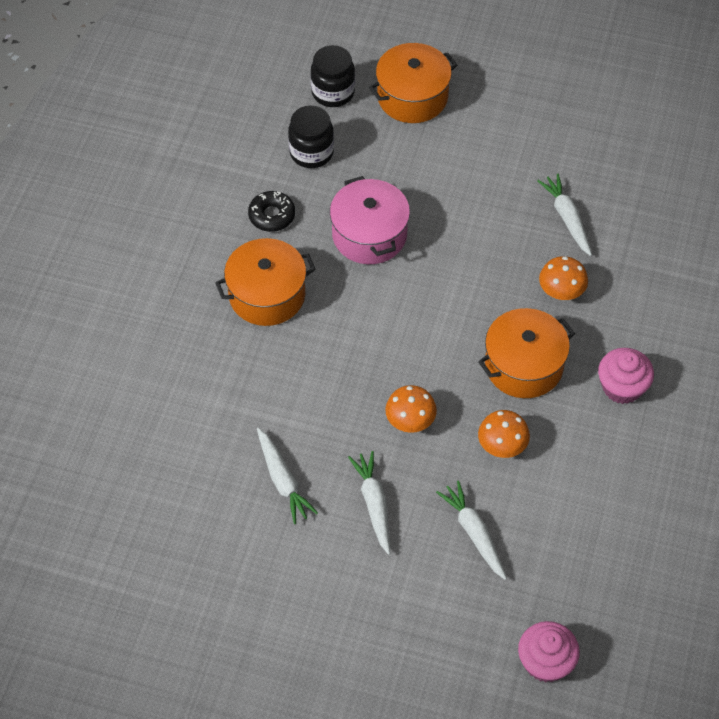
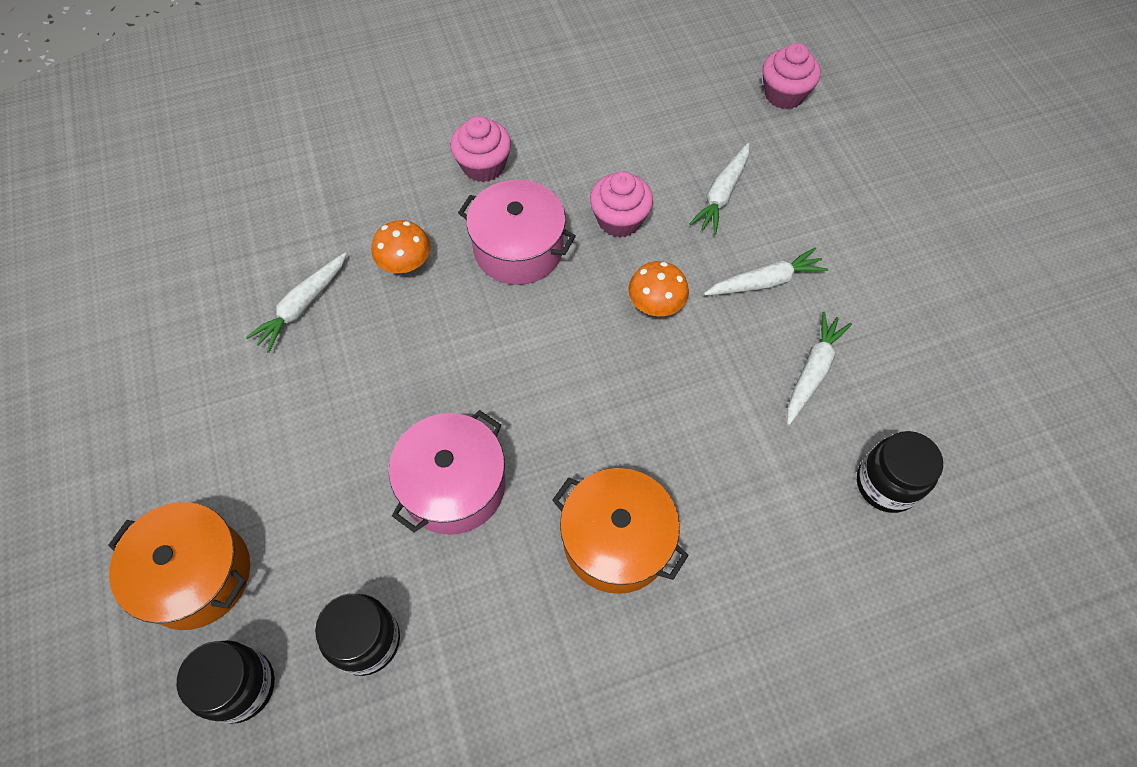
camera: 125 degrees left, 5 degrees up
(176, 462) = (886, 484): none -> black jar
(272, 215) = (500, 618): black donut -> none
(374, 504) = (765, 282): white carrot -> white carrot turned 150 degrees counterclockwise
(502, 446) = (619, 220): orange mushroom -> pink cupcake
(523, 365) = (518, 249): orange pot -> pink pot

